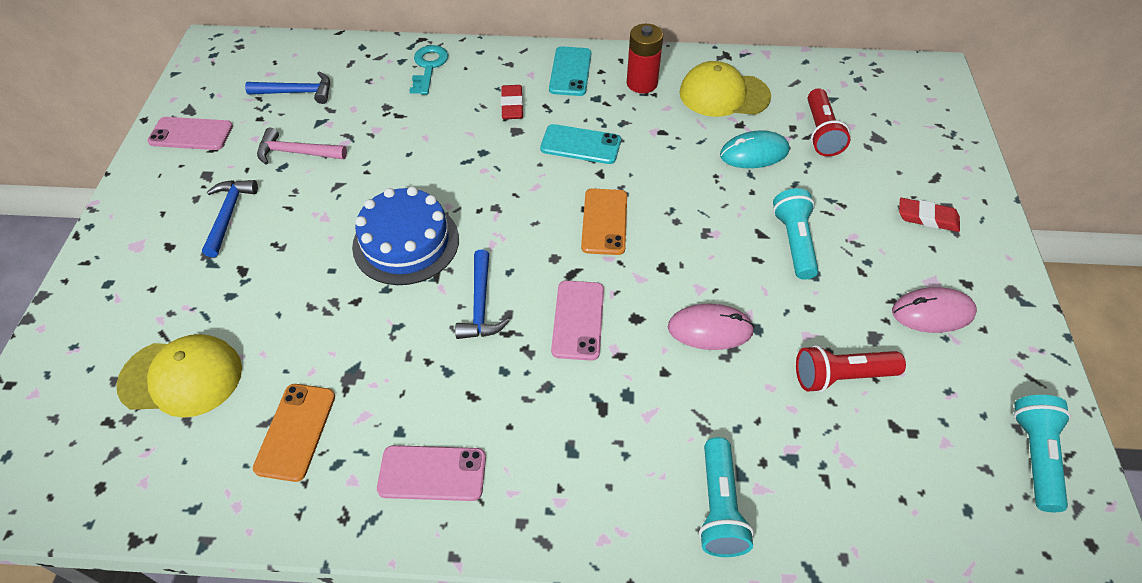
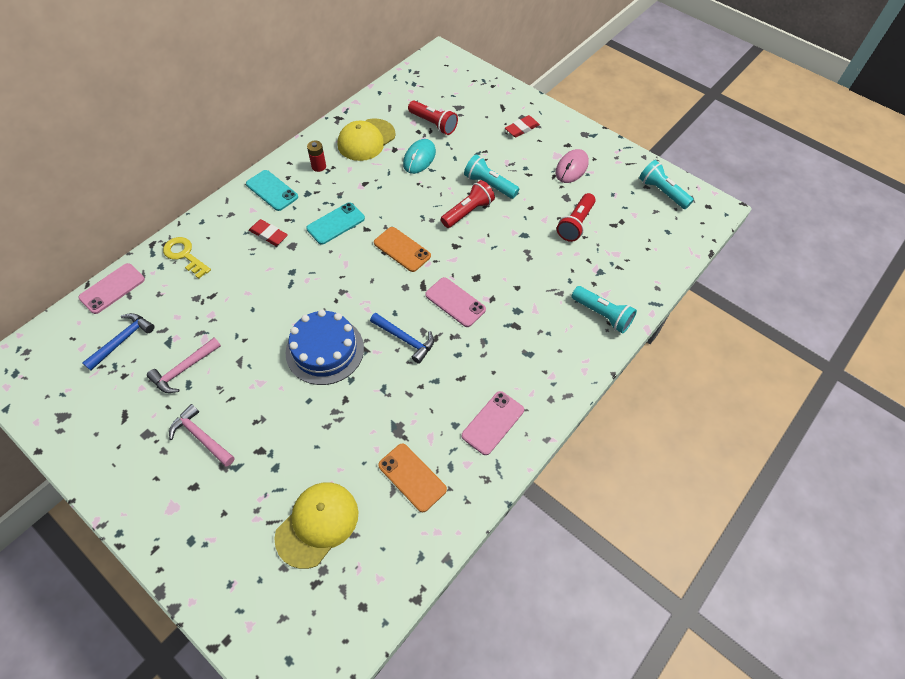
camera: 55 degrees left, 5 degrees up
(191, 134) = (92, 426): pink phone -> pink phone (112, 288)
(229, 215) = (201, 437): blue hammer -> pink hammer
(428, 67) = (185, 255): turquoise key -> yellow key
(642, 83) = (319, 166): red battery -> red battery, size x0.64
(710, 329) = (509, 253): pink mouse -> none
(727, 247) = (468, 212): none -> red flashlight

